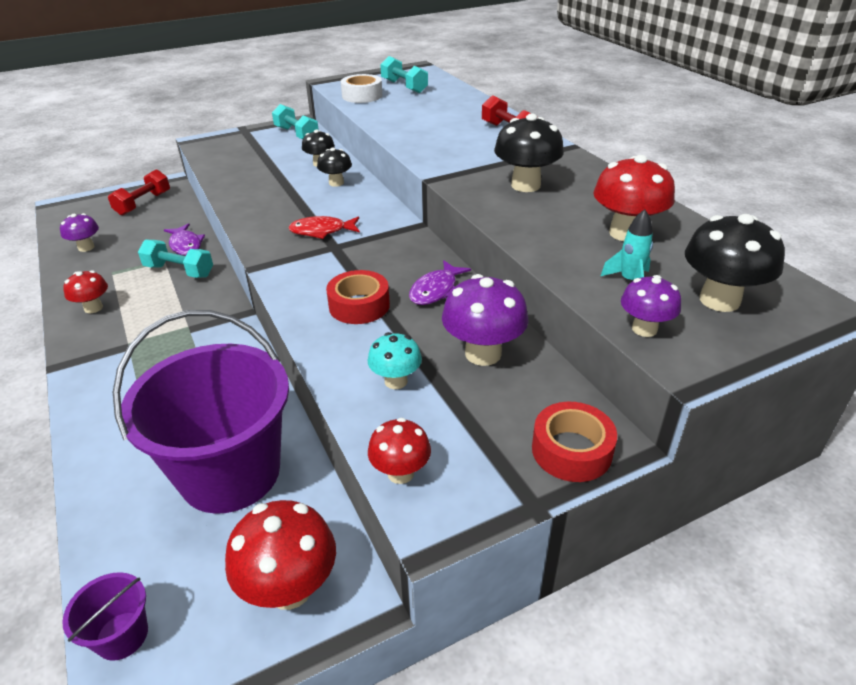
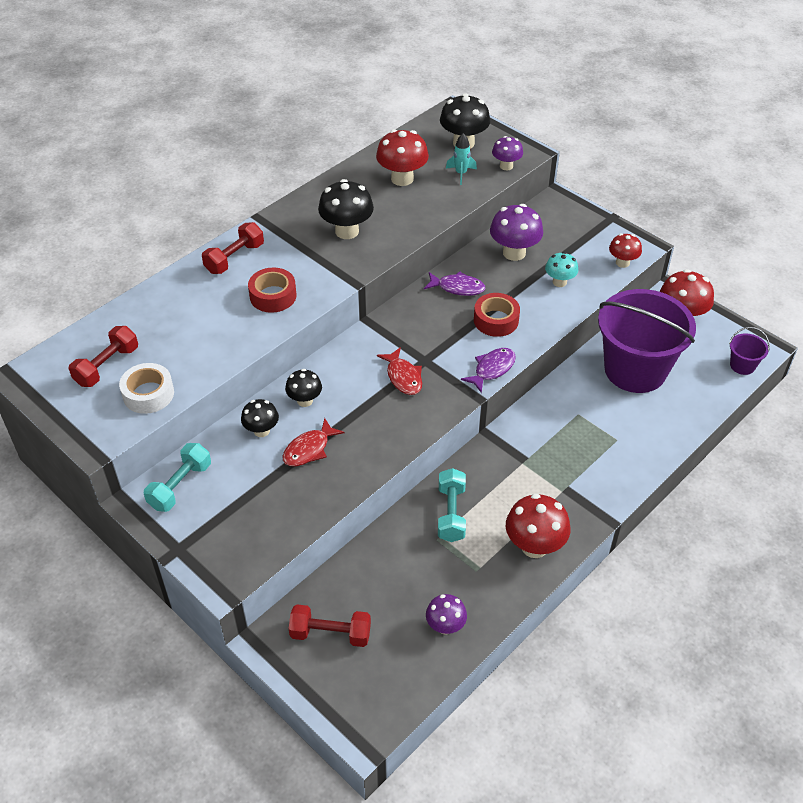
camera: 110 degrees left, 10 degrees up
(93, 308) = (534, 546): red mushroom -> red mushroom, size x1.64
(185, 245) = (405, 534): purple fish -> purple fish (492, 369)
(281, 178) = (309, 449): none -> red fish
(404, 86) = (107, 366): turquoise dumbbell -> red dumbbell
(571, 450) = (570, 210): red tape -> red tape (273, 296)

